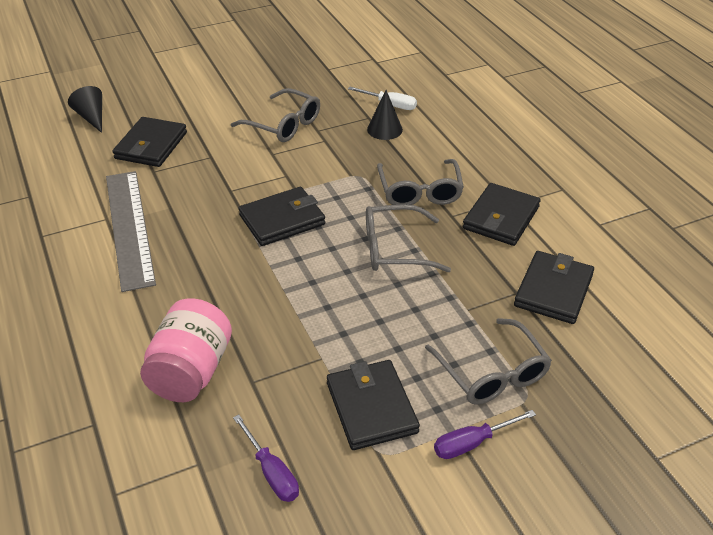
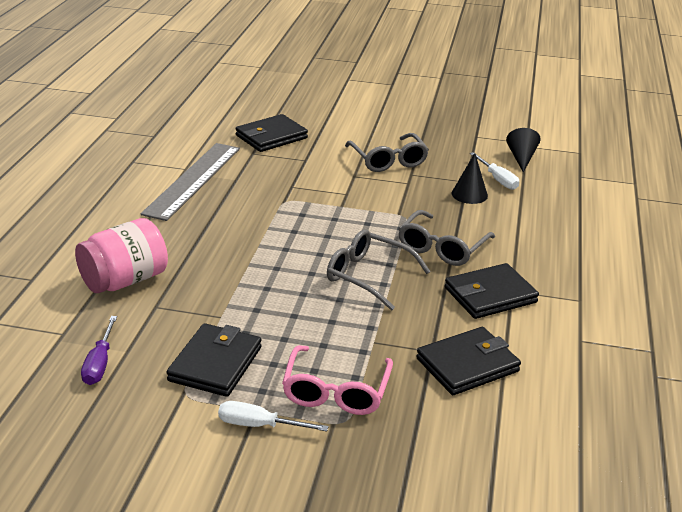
camera: 35 degrees right, 10 degrees down
(92, 117) = (252, 105): black cone -> black cone (521, 158)
(282, 220) = (305, 220): black wallet -> none
(472, 443) = (259, 425): purple screwdriver -> white screwdriver
(491, 373) = (336, 391): grey glasses -> pink glasses

